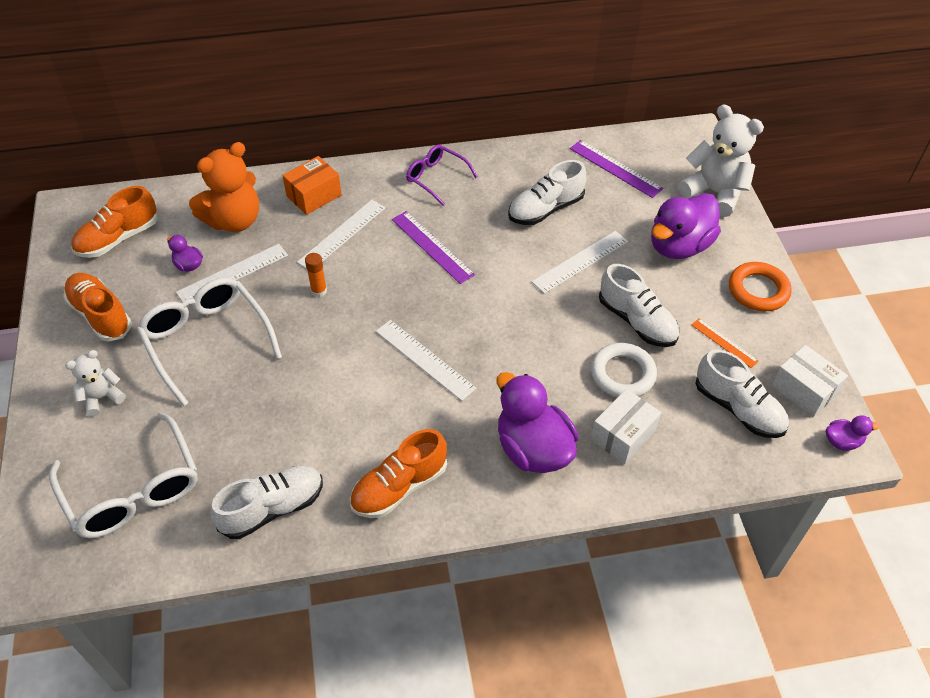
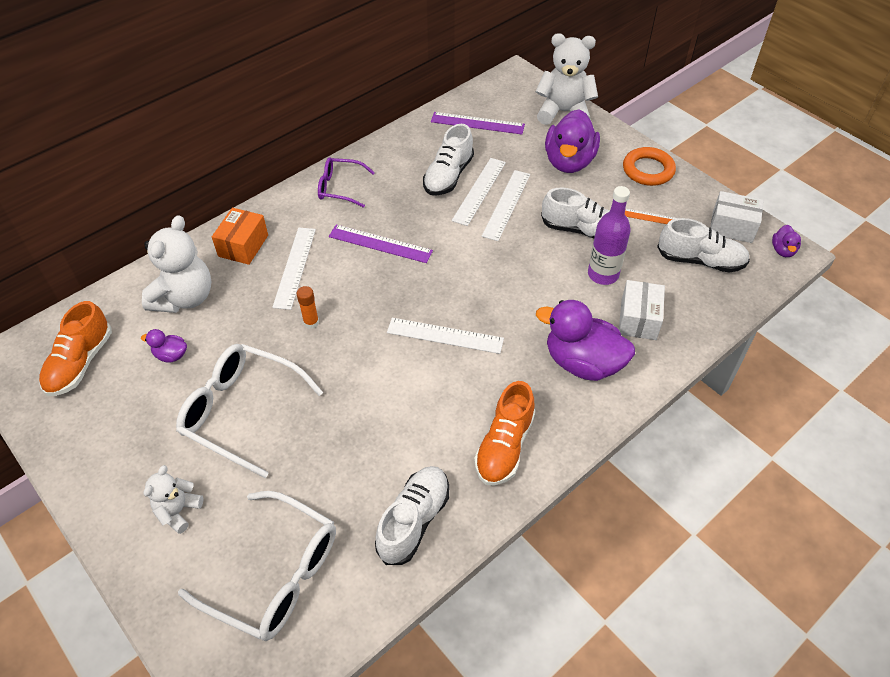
camera: 30 degrees left, 0 degrees up
(101, 315) = (117, 439): orange shoe -> none
(232, 273) = (220, 343): white ruler -> white ruler (479, 191)
(234, 220) = (185, 298): orange teddy bear -> white teddy bear
(622, 374) = (603, 274): white ring -> purple bottle
(842, 441) = (783, 250): purple duck -> purple duck turned 135 degrees clockwise

